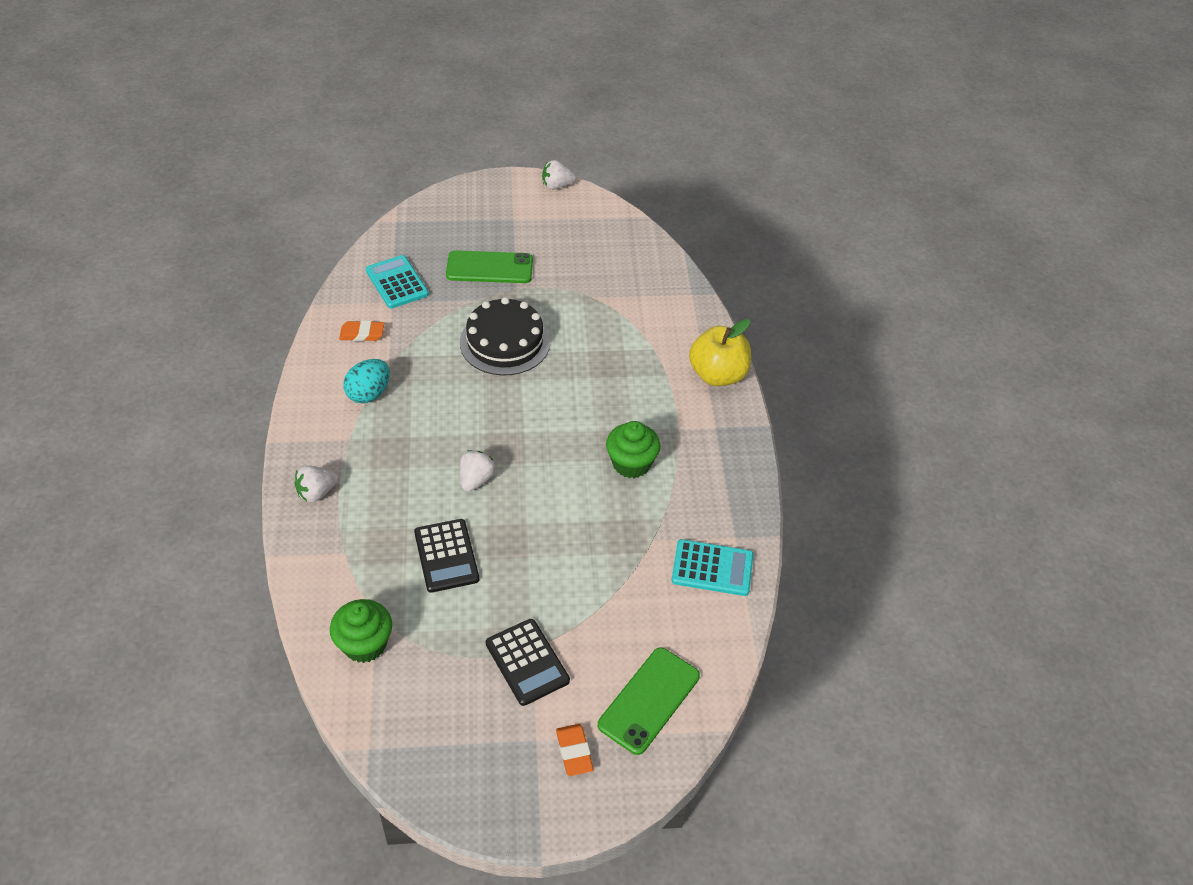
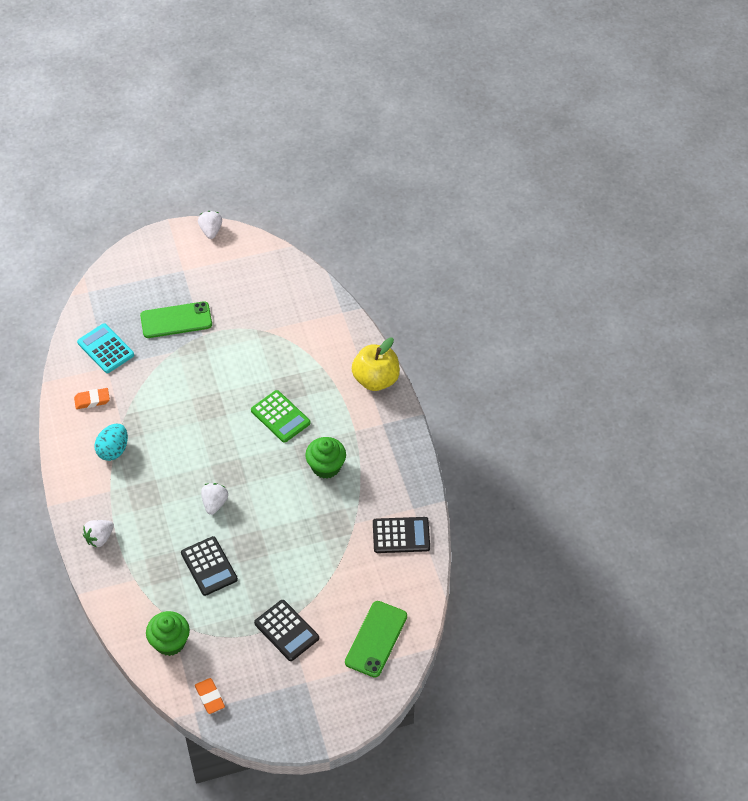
camera: 10 degrees left, 5 degrees up
(505, 342) = (206, 385): black cake -> none
(557, 186) = (211, 231): white strawberry -> white strawberry turned 105 degrees clockwise
(574, 752) = (333, 684): orange eraser -> orange eraser (210, 697)
(587, 394) = (280, 417): none -> green calculator
(712, 568) = (401, 535): turquoise calculator -> black calculator

